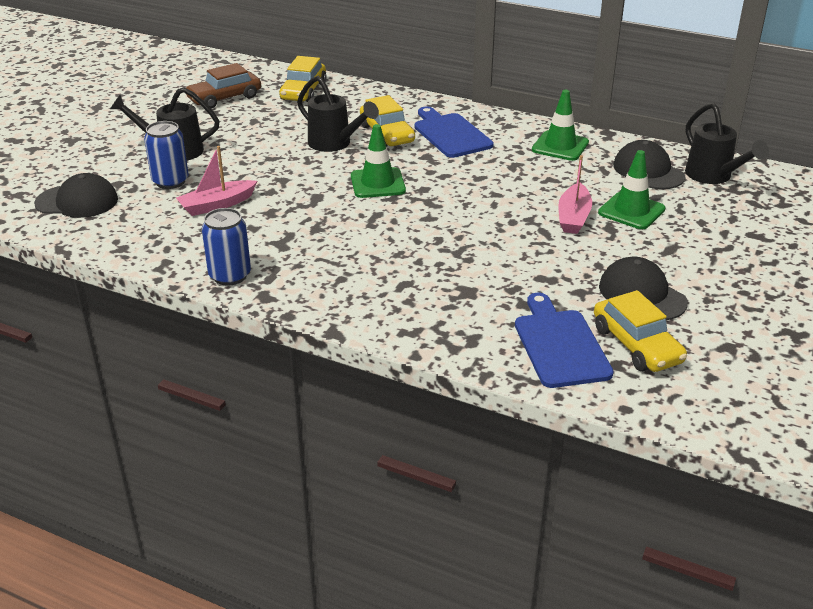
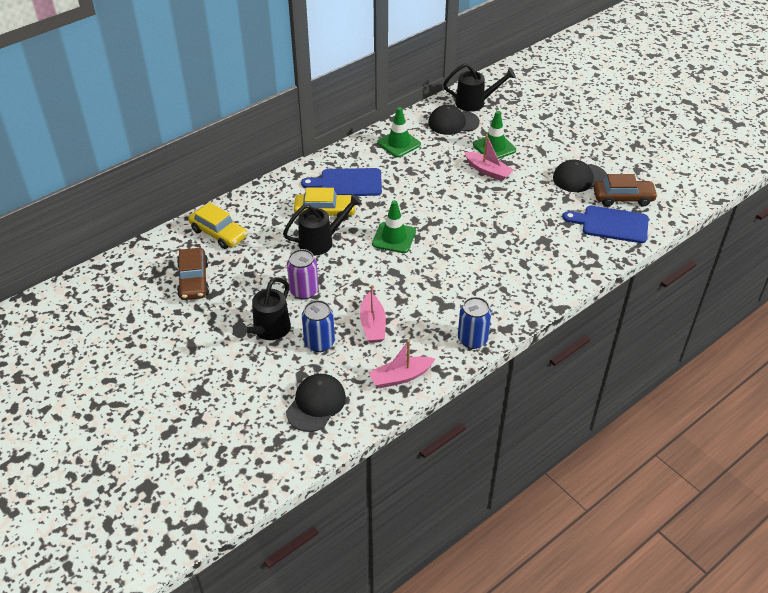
camera: 65 degrees left, 10 degrees up
(140, 241) = (400, 377): none -> pink boat
(246, 154) = (304, 291): none -> purple can
(636, 345) = (623, 198): yellow car -> brown car

